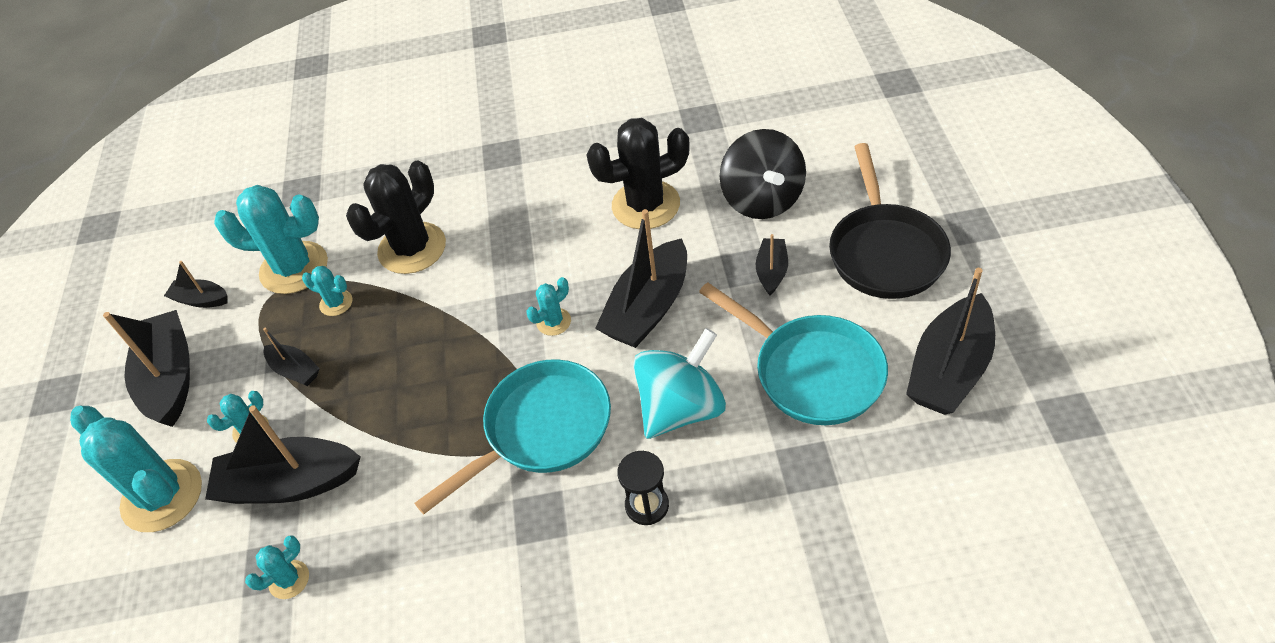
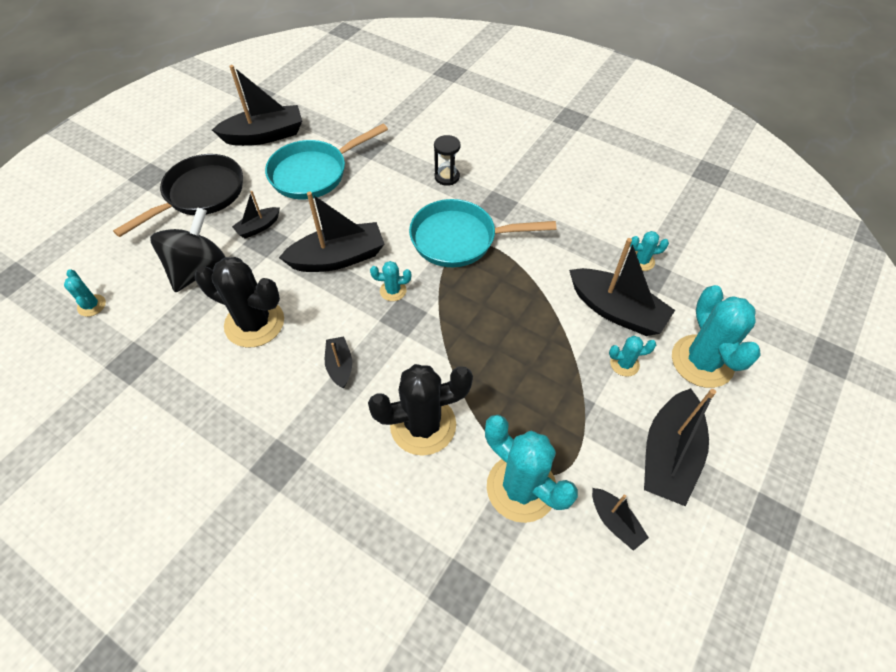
camera: 145 degrees left, 5 degrees up
(295, 370) = (572, 386): black boat -> black boat (340, 366)
(336, 303) = (511, 421): turquoise cactus -> turquoise cactus (92, 305)
(681, 408) = (386, 201): turquoise spinning top -> none
(812, 372) = (313, 173): turquoise pan -> turquoise pan turned 120 degrees counterclockwise

